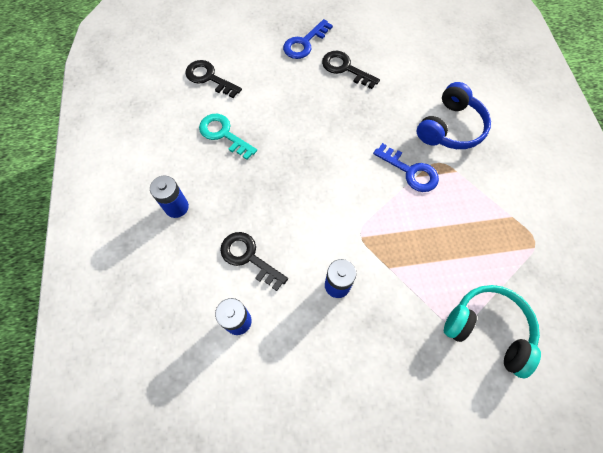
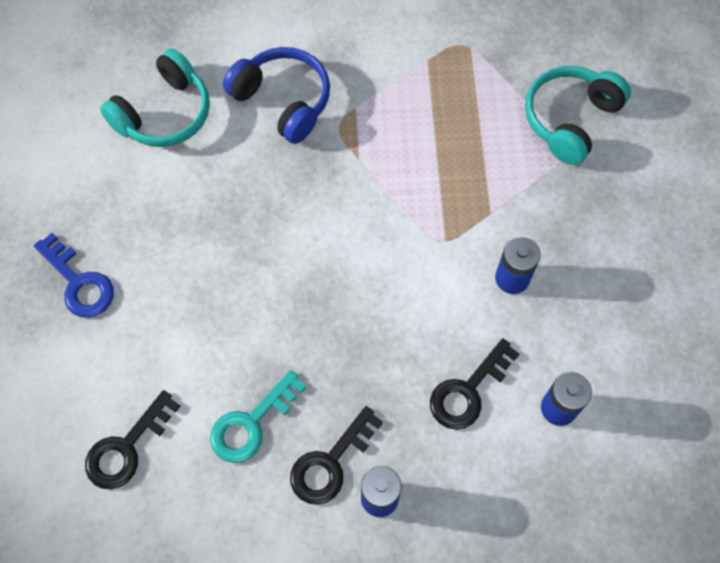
camera: 85 degrees left, 0 degrees up
(345, 68) = (147, 225): black key -> black key (330, 463)
(410, 171) = (350, 163): blue key -> none
(423, 66) = (164, 113): none -> turquoise headphones

